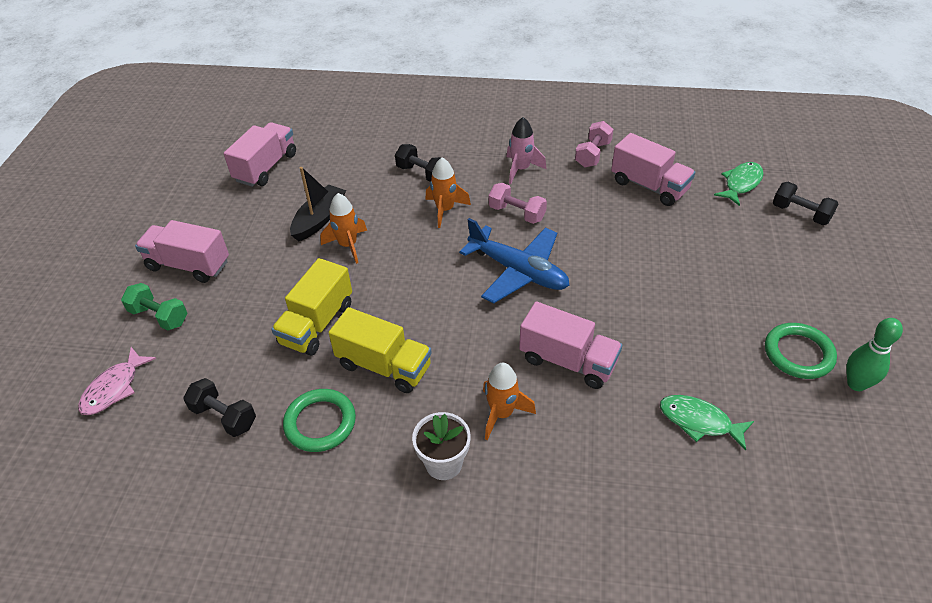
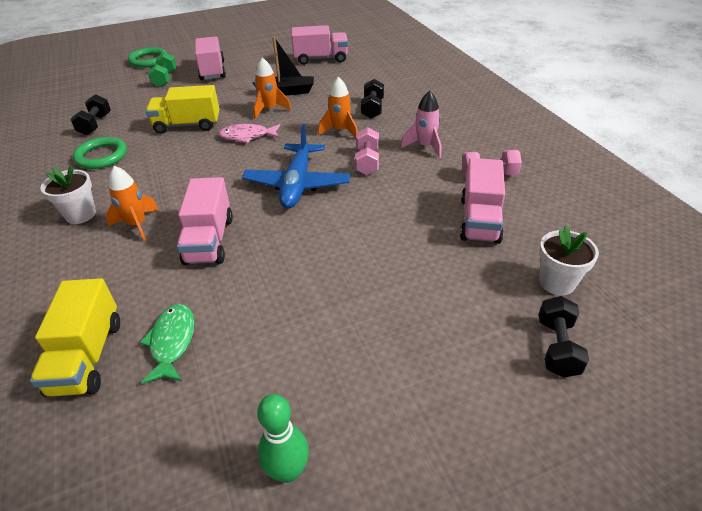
camera: 60 degrees right, 5 degrees down
(114, 388) = (104, 88): pink fish -> pink fish (247, 136)
(384, 366) = (162, 161): yellow truck -> yellow truck (87, 357)
(741, 184) = (557, 282): green fish -> white flower pot
(798, 353) = (308, 400): green ring -> green ring (148, 60)

